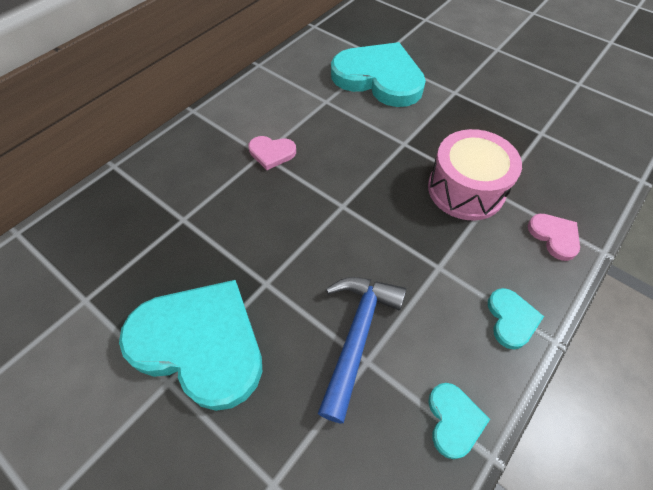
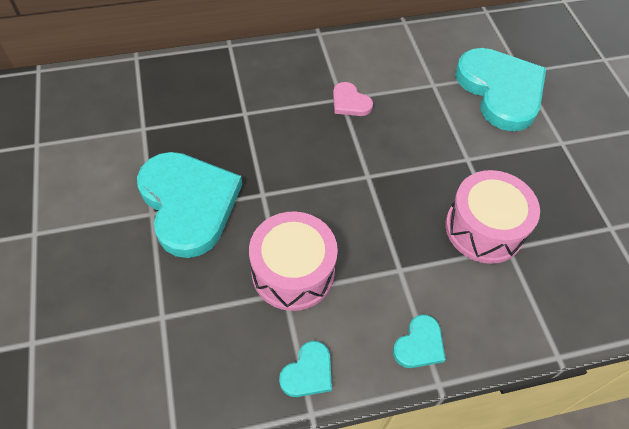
camera: 35 degrees right, 0 degrees up
(357, 336) = (293, 272): blue hammer -> pink drum
(554, 236) = (524, 315): pink heart -> none

